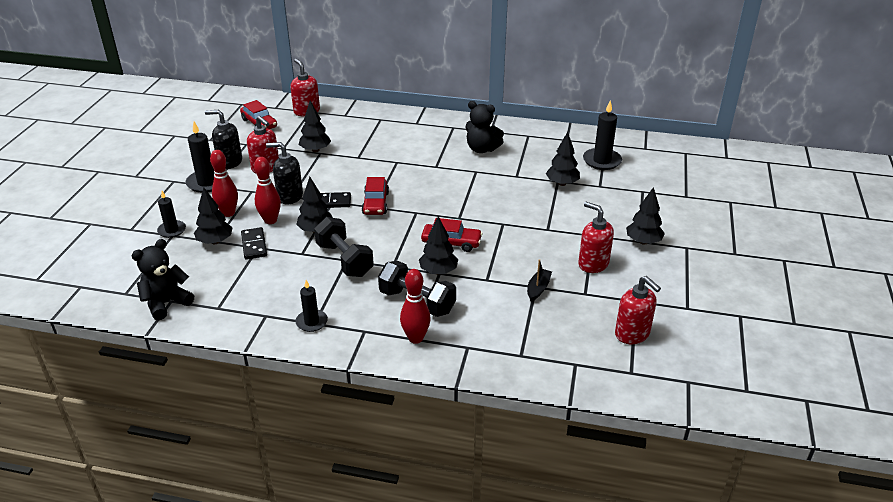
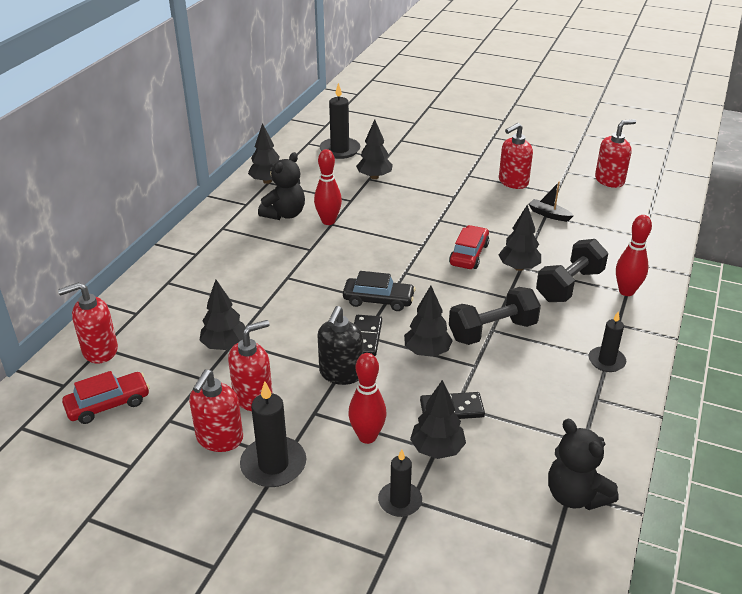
camera: 80 degrees left, 0 degrees up
(229, 162) = (219, 438): black soap dispenser -> red soap dispenser
(270, 220) = (396, 393): red bowling pin -> red bowling pin (328, 221)
(375, 203) = (378, 300): red car -> black car
(643, 241) = (482, 154): black tree -> black tree (267, 181)

